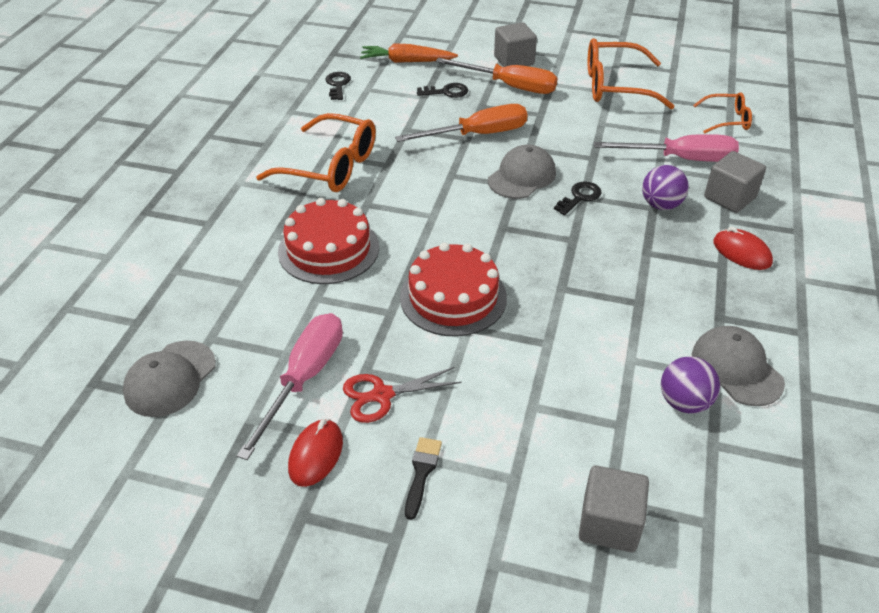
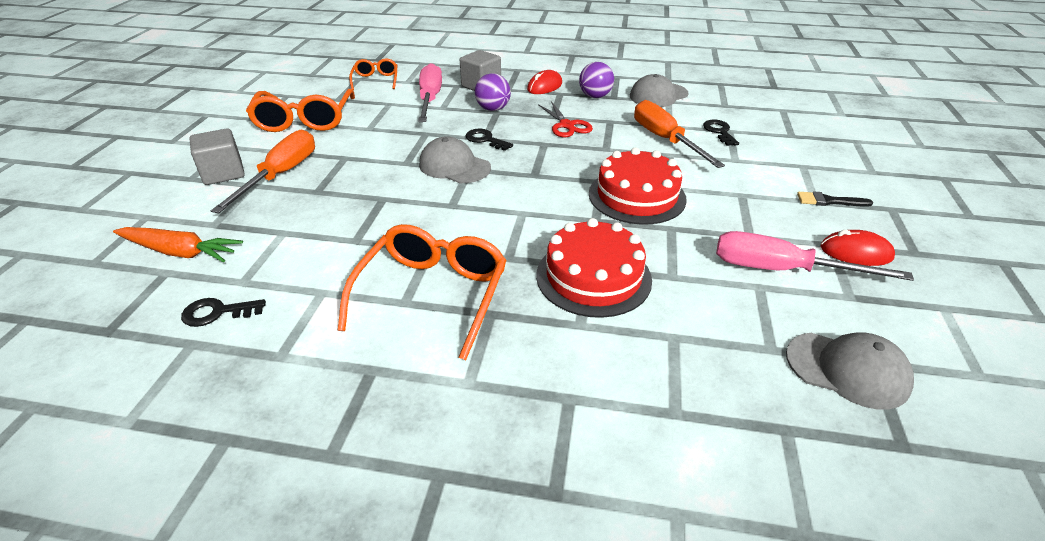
camera: 95 degrees left, 5 degrees down
(382, 395) = (770, 224): red scissors -> red scissors (567, 125)
(406, 61) = (180, 252): orange carrot -> orange carrot turned 75 degrees counterclockwise
(446, 92) = (277, 216): black key -> black key (719, 132)
(477, 135) = (377, 192): orange screwdriver -> orange screwdriver (665, 140)
(609, 523) = (809, 136): grey cube -> none
(684, 402) = (697, 111): purple ball -> purple ball (595, 96)

